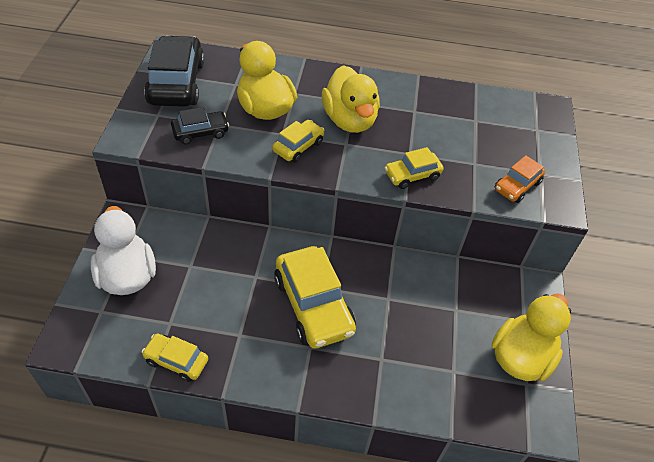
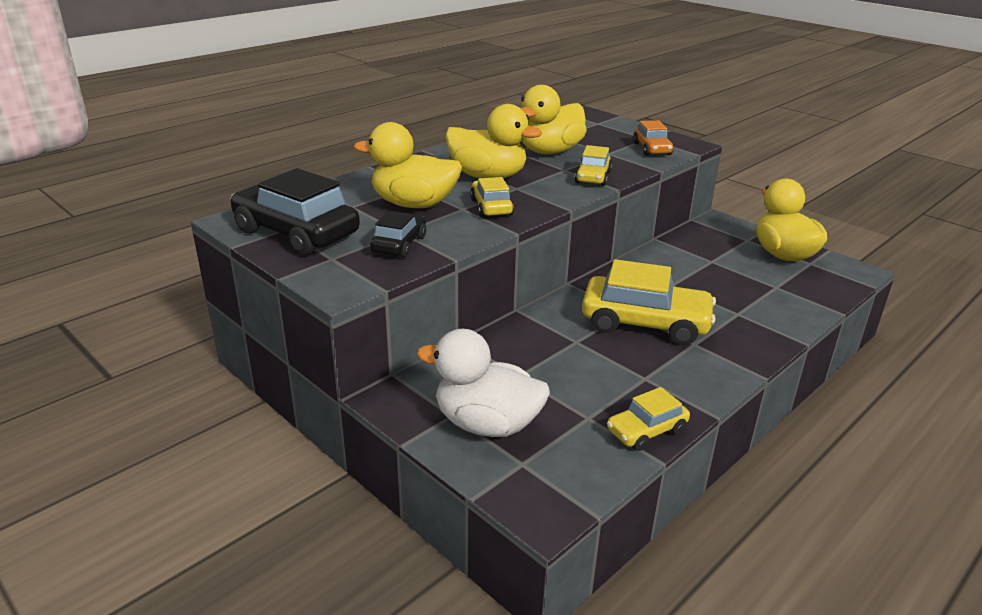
camera: 50 degrees left, 20 degrees down
(436, 130) = (550, 151): none -> yellow duck

